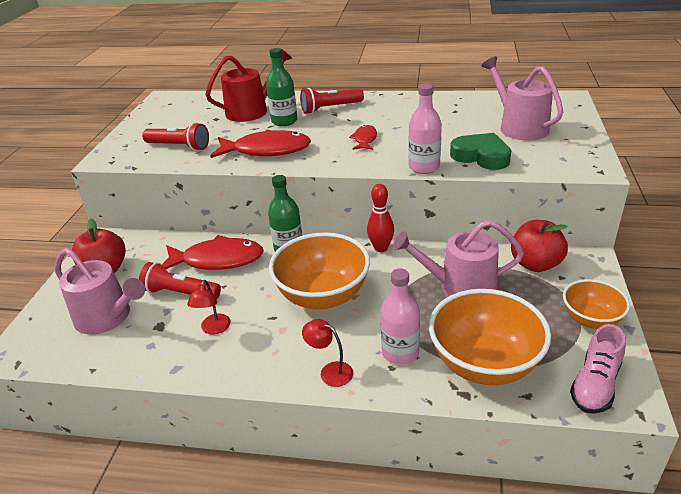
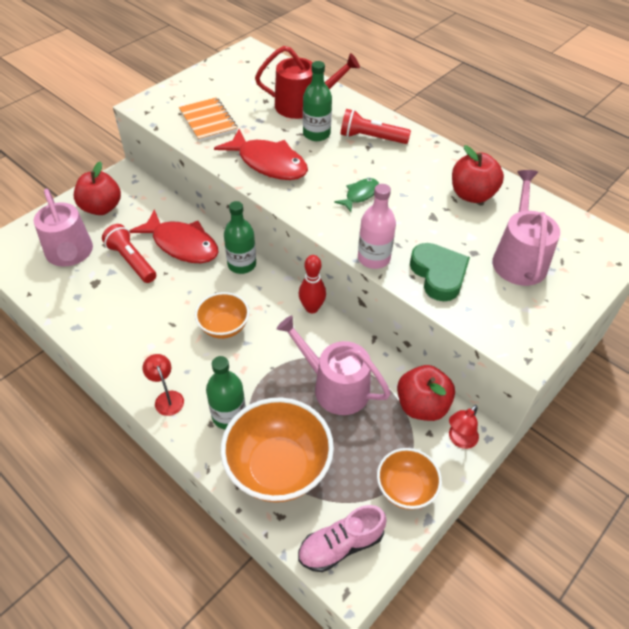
camera: 30 degrees right, 15 degrees up
(179, 146) = (208, 121): red flashlight -> orange notebook
(214, 329) = (126, 309): red lamp -> red lamp (459, 440)
(322, 296) = (224, 327): orange bowl -> orange bowl, size x0.58
(365, 139) = (360, 195): red fish -> green fish
(400, 352) = (229, 415): pink bottle -> green bottle
(443, 109) = (472, 195): none -> red apple

